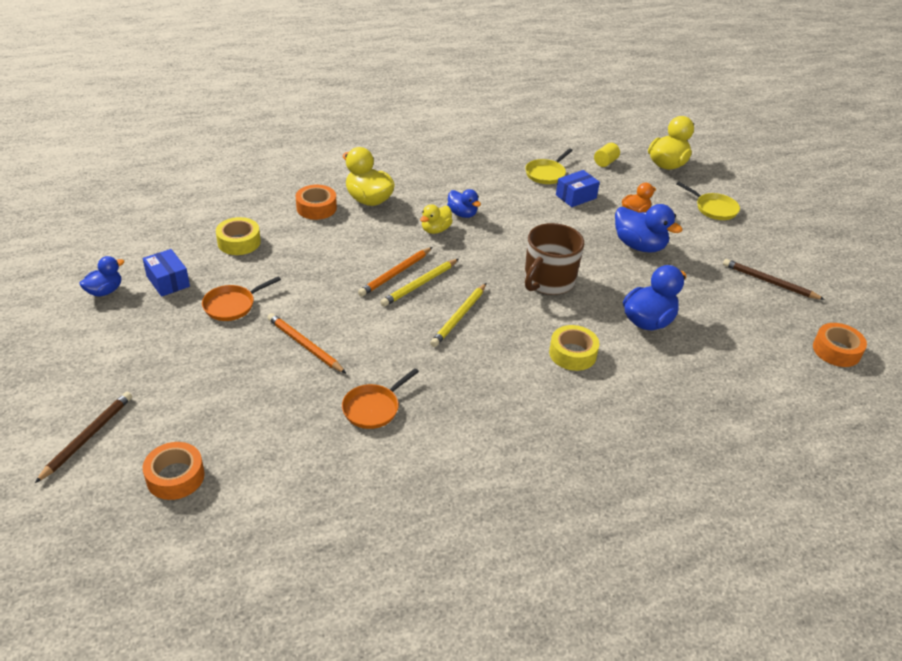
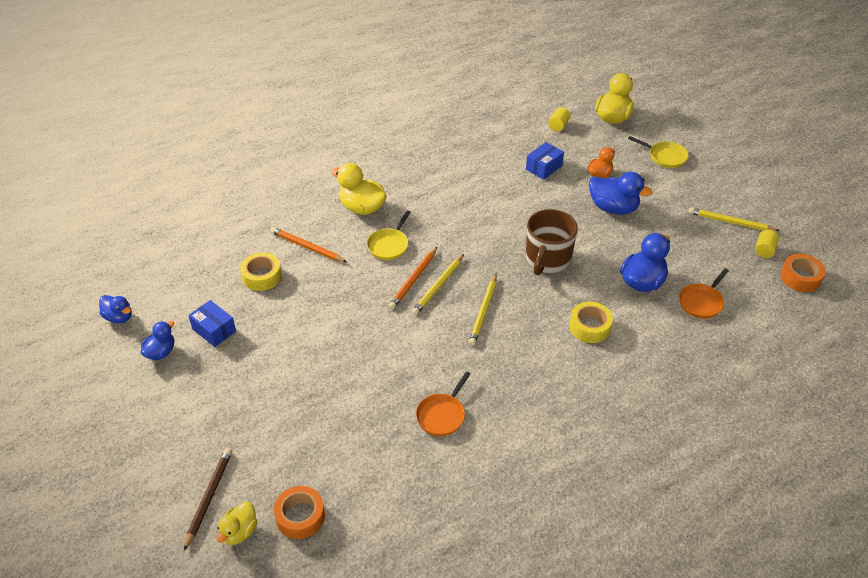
camera: 10 degrees left, 5 degrees up
(232, 305) = (282, 342): orange pan -> orange pan (701, 302)
(305, 345) = (361, 368): orange pencil -> orange pencil (307, 247)
(316, 208) = (318, 226): orange tape -> none
(435, 230) = (433, 227): yellow duck -> yellow duck (239, 532)
(462, 214) = (450, 206): blue duck -> blue duck (119, 317)
(546, 174) = (510, 148): yellow pan -> yellow pan (389, 245)
(769, 282) = (730, 222): brown pencil -> yellow pencil
(801, 316) = (764, 250): none -> yellow cylinder

